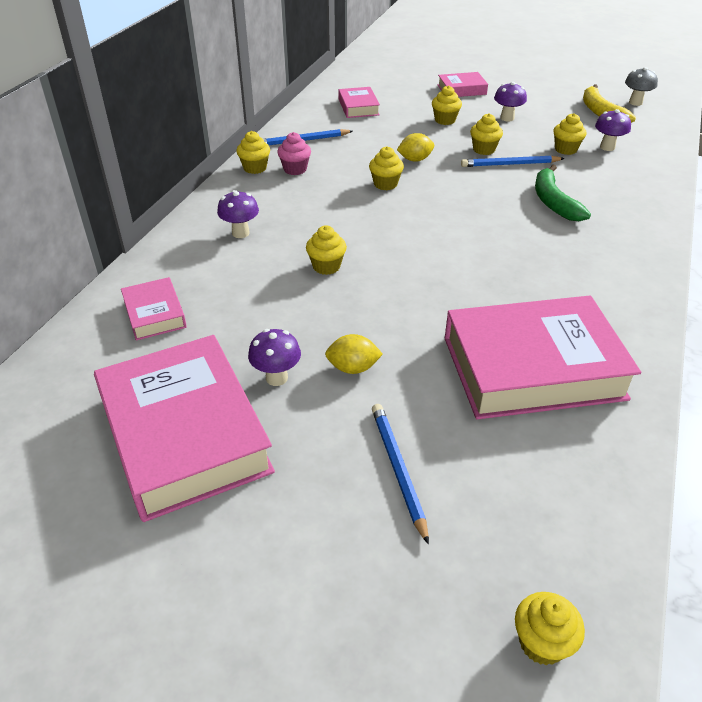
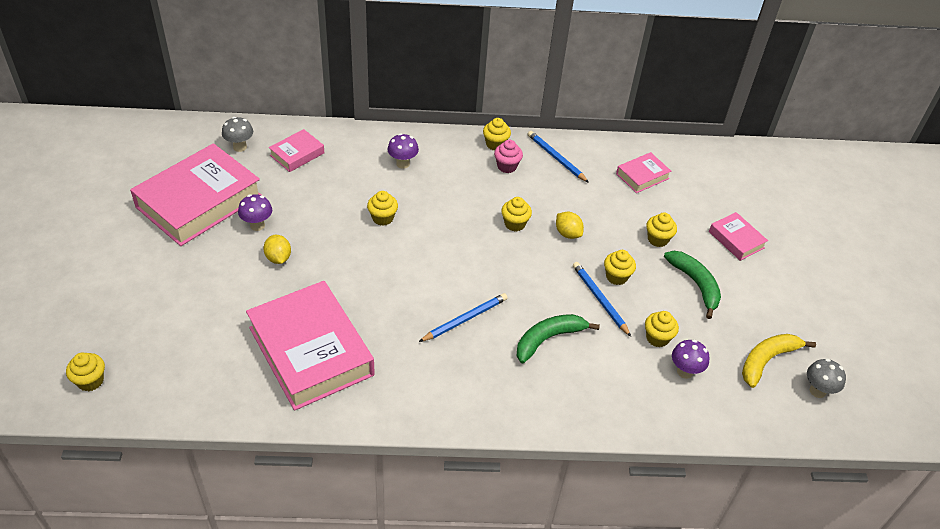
camera: 65 degrees right, 5 degrees up
(92, 368) = (240, 147): none -> grey mushroom
(398, 470) = (196, 299): blue pencil -> blue pencil (465, 319)
(507, 118) = (695, 284): purple mushroom -> green banana

